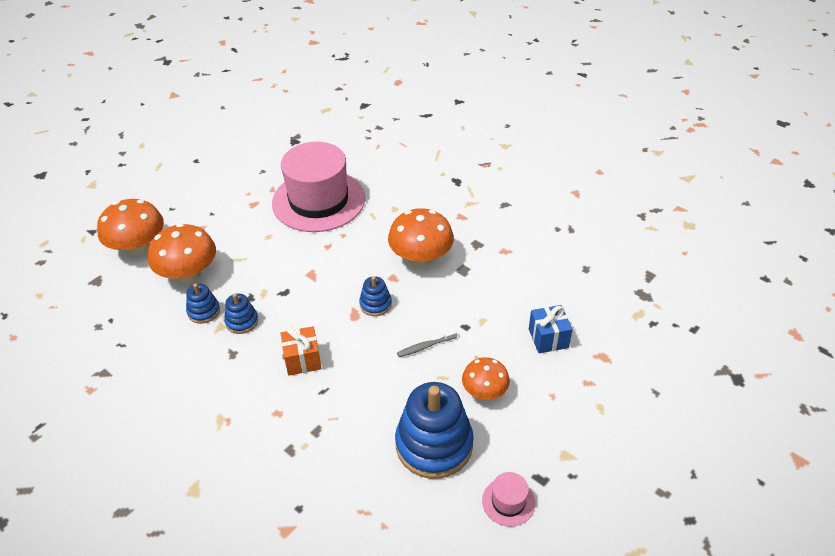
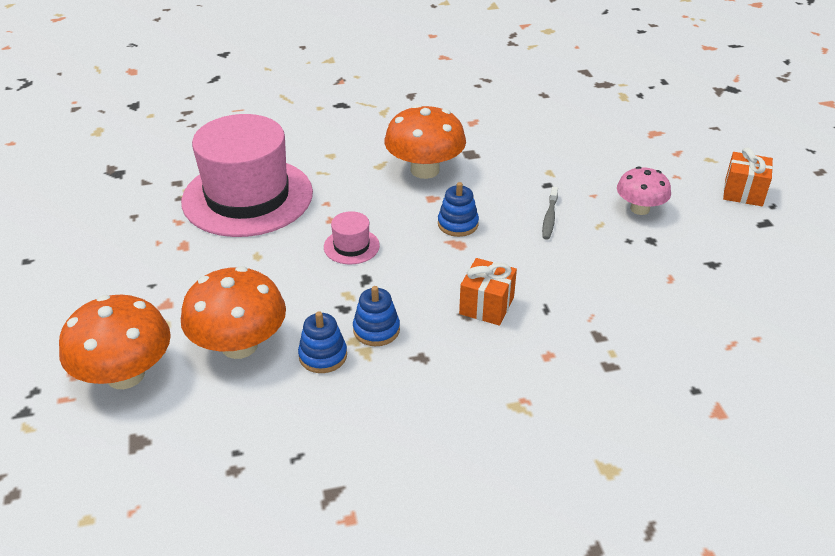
camera: 55 degrees left, 5 degrees down
(434, 445) = (680, 265): blue stacking toy -> none
(484, 392) = (640, 209): orange mushroom -> pink mushroom
(508, 502) = (778, 251): pink hat -> pink hat (351, 246)
(548, 338) = (607, 148): blue gift -> none
(572, 448) = (743, 193): none -> orange gift

